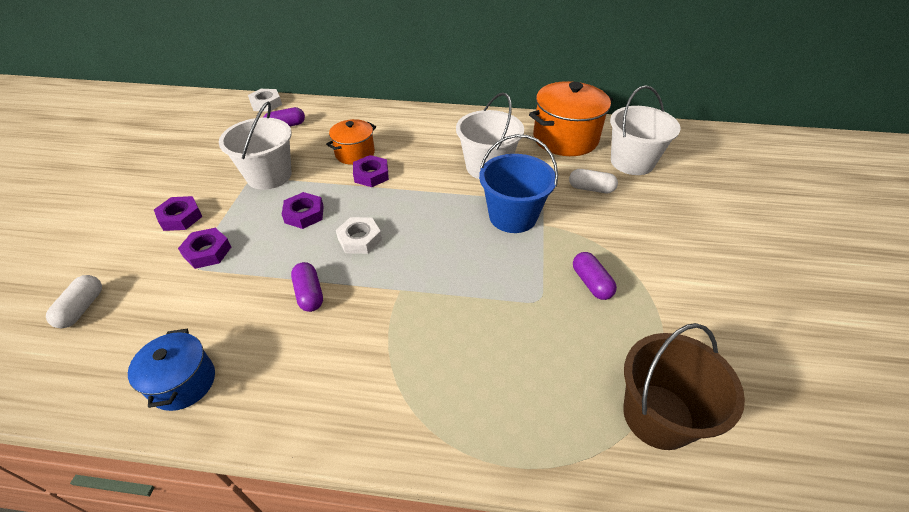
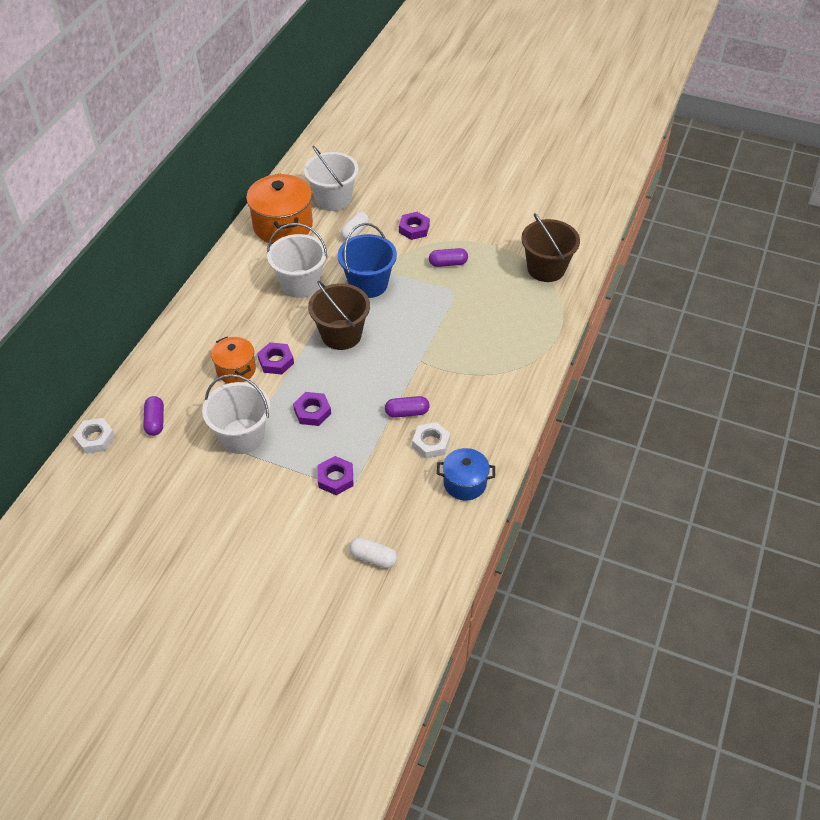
camera: 75 degrees left, 5 degrees up
(180, 217) = (279, 502): purple nut -> purple nut (414, 229)
(359, 239) = (359, 378): white nut -> white nut (431, 443)
(423, 212) = (341, 335): none -> brown bucket

